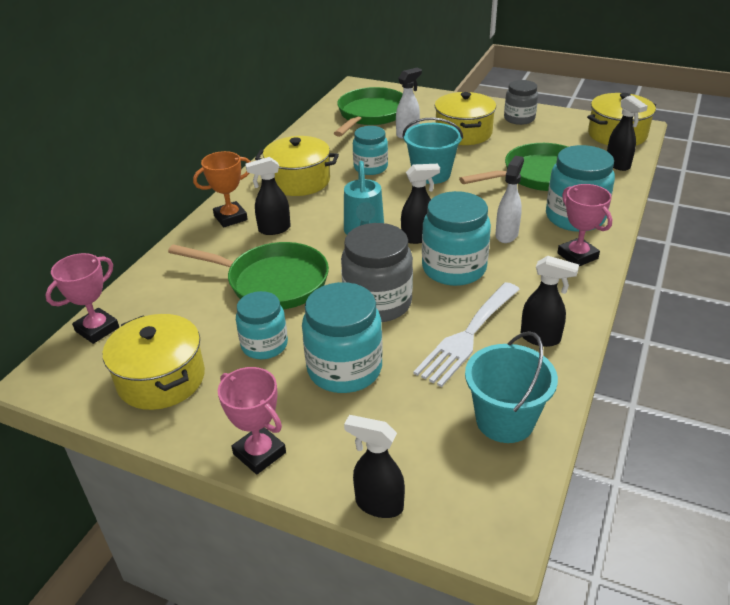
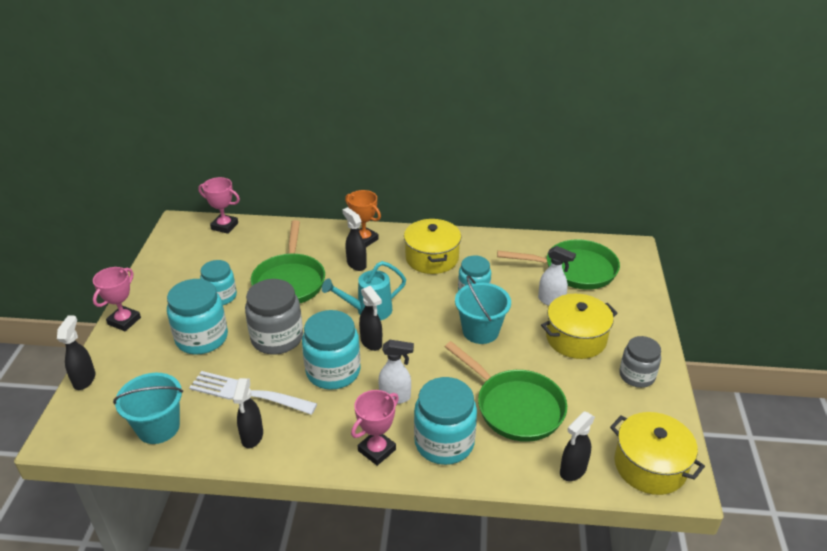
camera: 70 degrees right, 0 degrees up
(161, 379) = (183, 265): yellow pot -> none

